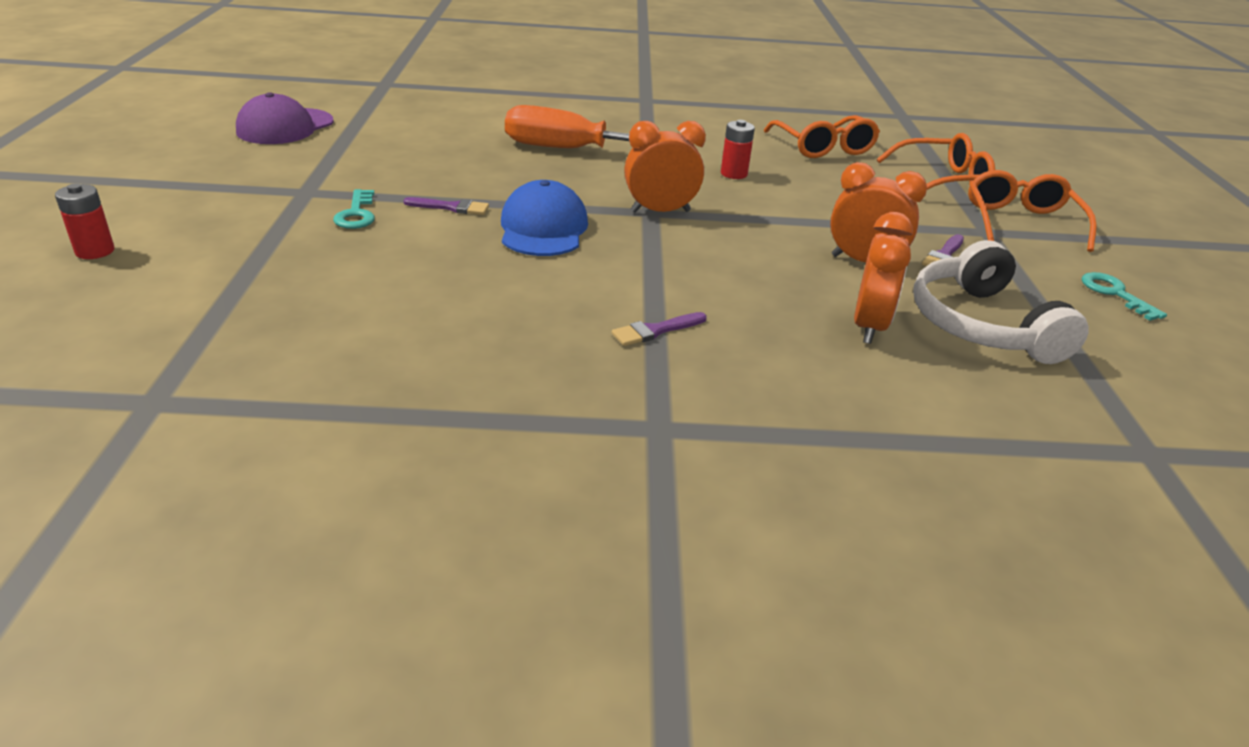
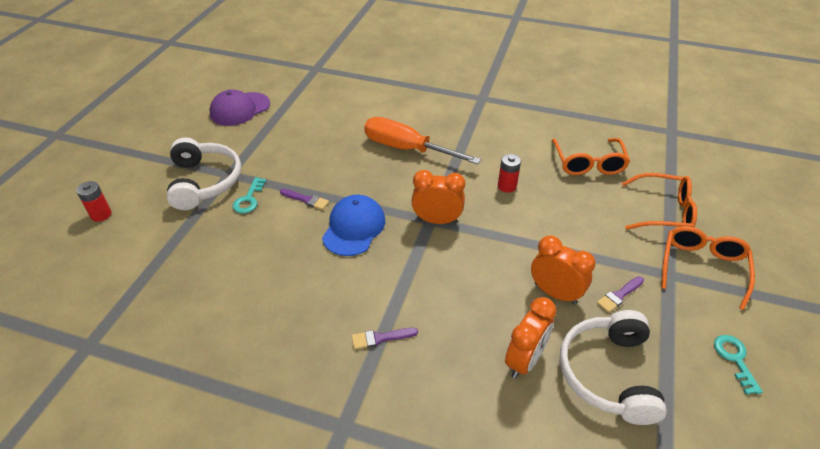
camera: 20 degrees right, 10 degrees up
(269, 202) = (205, 182): none -> white headphones

